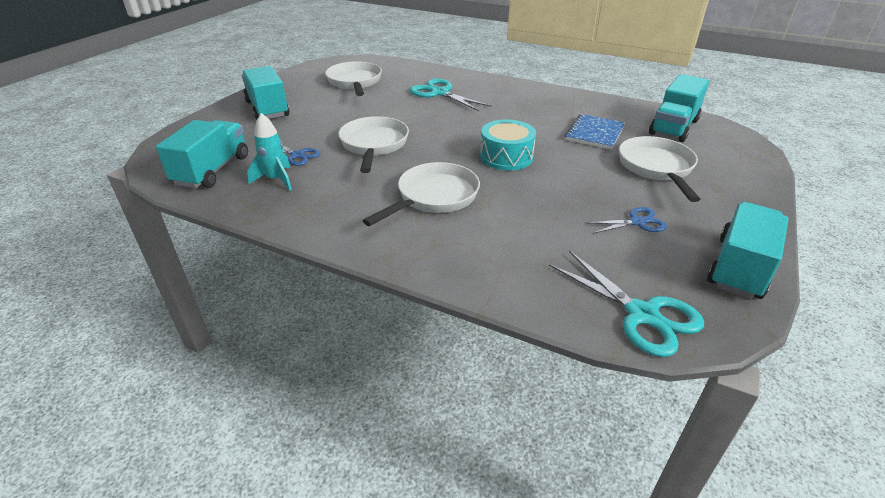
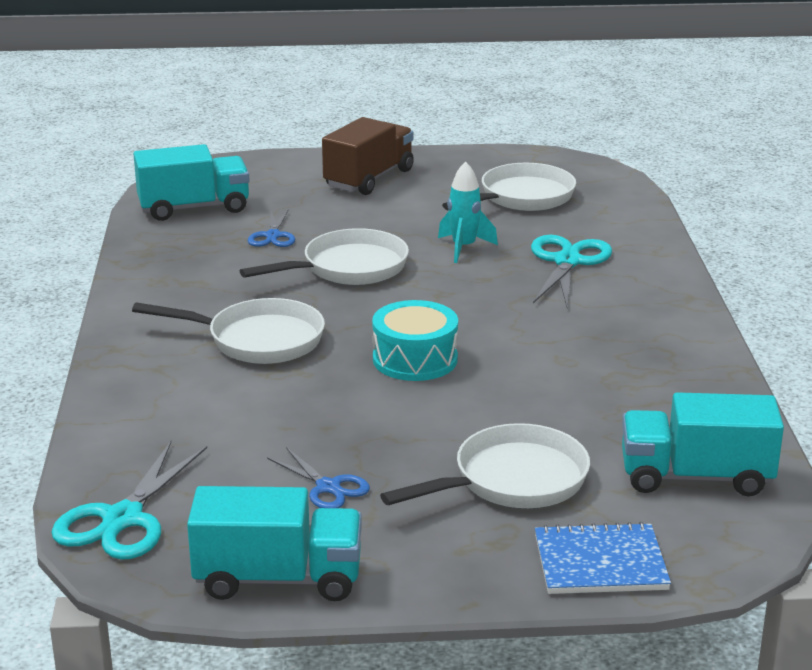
camera: 60 degrees right, 10 degrees down
(267, 109) = (369, 179): turquoise truck -> brown truck
(276, 180) = (207, 245): turquoise rocket -> turquoise rocket (463, 248)
(595, 133) = (577, 410): blue notebook -> blue notebook (600, 563)

